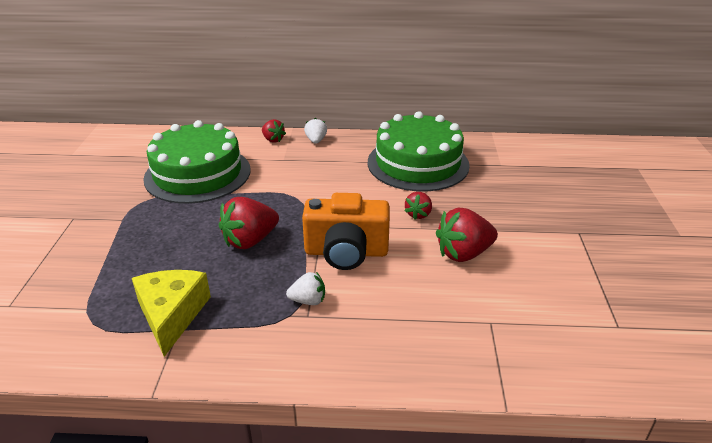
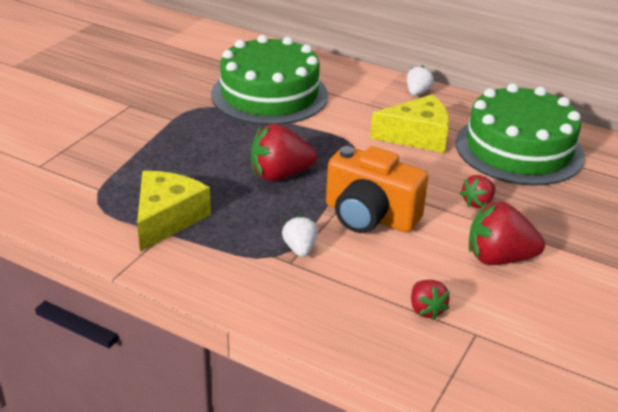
camera: 25 degrees right, 0 degrees up
(273, 140) = (370, 79): red strawberry -> red strawberry (426, 310)
(308, 300) = (300, 249): white strawberry -> white strawberry turned 120 degrees counterclockwise
(338, 175) = (417, 136): none -> yellow cheese

